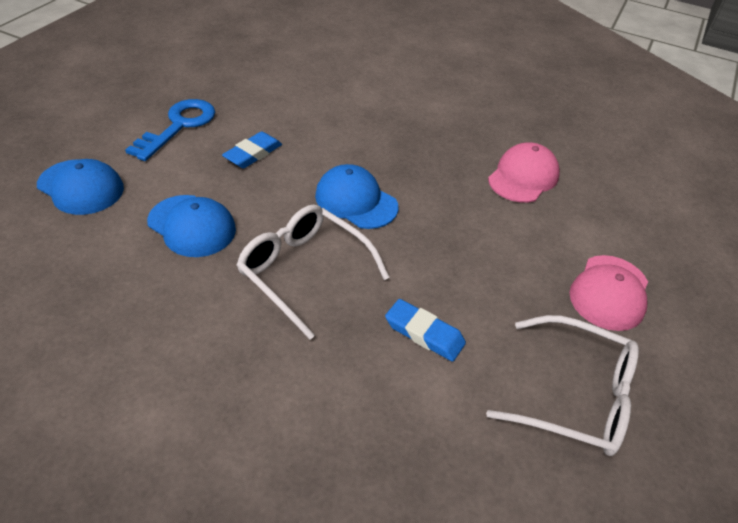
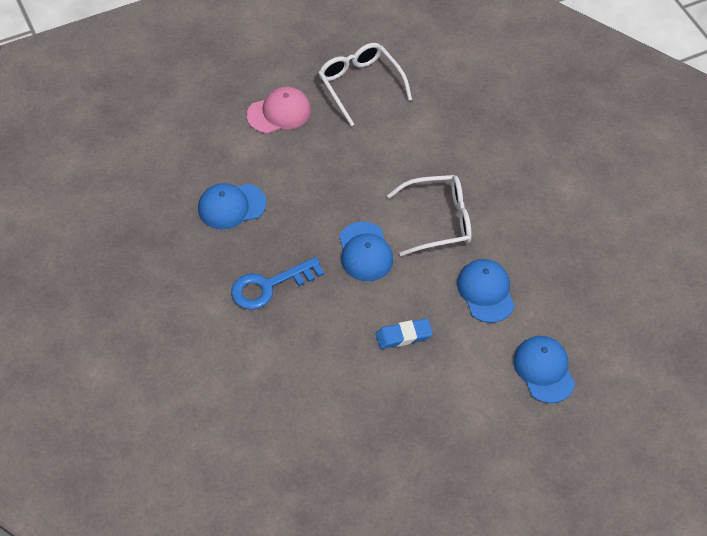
camera: 140 degrees left, 10 degrees up
(178, 126) = (441, 401): blue key -> blue key (269, 286)
(304, 271) = (439, 220): white glasses -> white glasses turned 90 degrees counterclockwise
(424, 333) = (403, 150): blue eraser -> none
(523, 177) = (231, 206): pink cap -> blue cap

